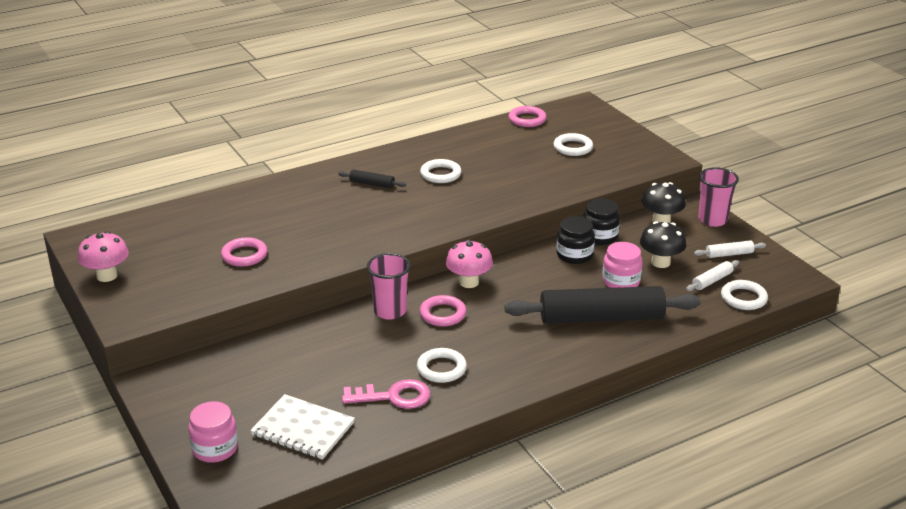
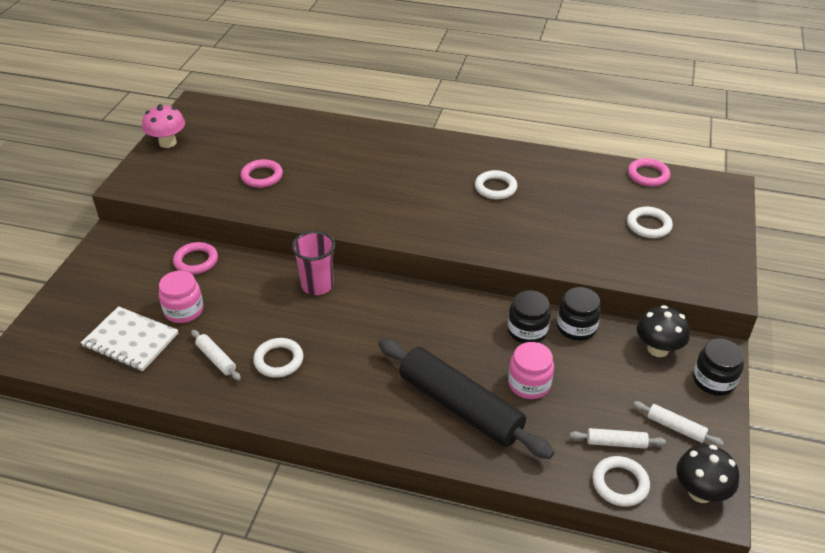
camera: 45 degrees right, 10 degrees up
(215, 449) = (68, 315): pink jar -> pink jar (184, 310)
(303, 429) = (130, 340): white notebook -> white notebook turned 45 degrees counterclockwise
(372, 184) = (431, 167): black rolling pin -> none
(393, 396) = (216, 359): pink key -> white rolling pin
(442, 314) = (348, 314): pink ring -> pink ring (196, 261)
(469, 282) = (407, 299): pink mushroom -> none
(660, 262) = (594, 390): black mushroom -> black mushroom (700, 492)
(713, 220) = (713, 380): pink cup -> black jar

